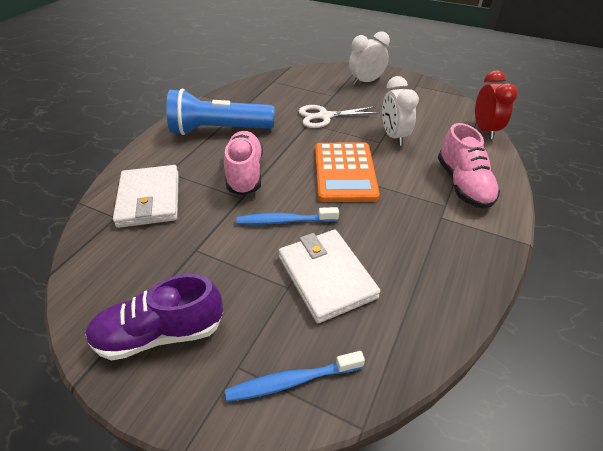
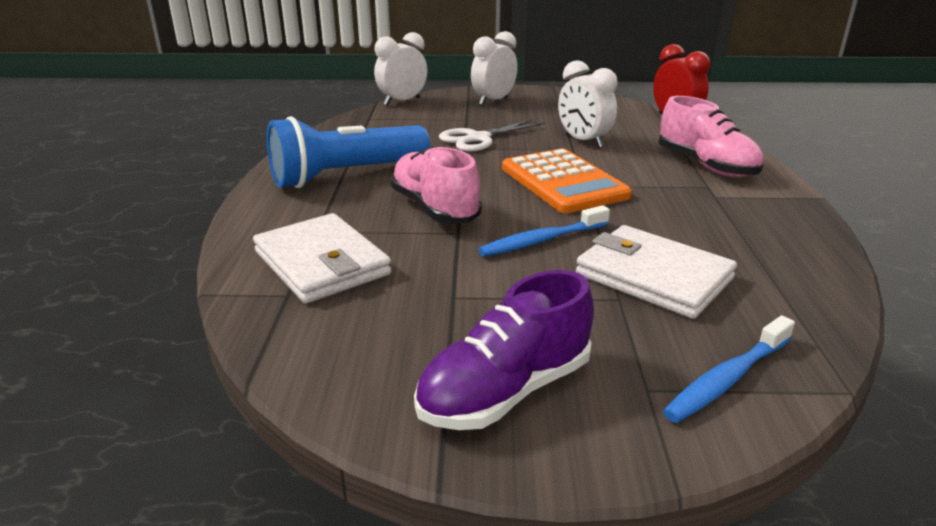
camera: 25 degrees left, 15 degrees down
(305, 70) = (402, 102): none -> white clock

